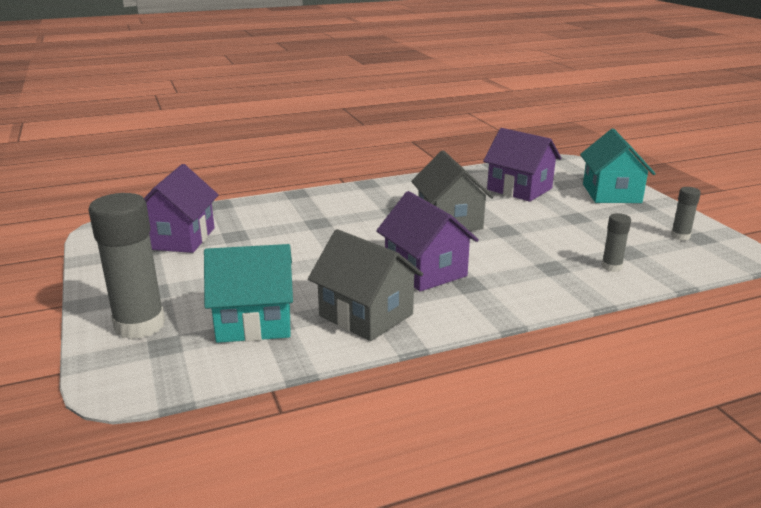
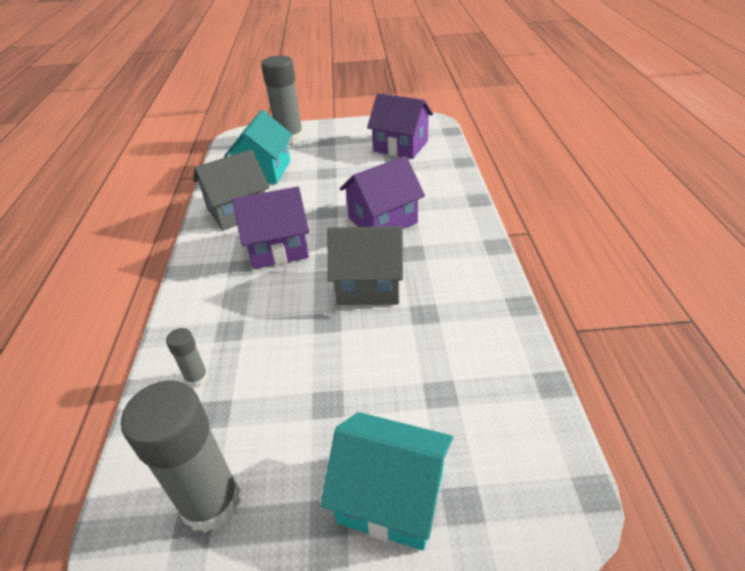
camera: 110 degrees right, 15 degrees up
(519, 189) = (443, 378): purple house -> purple house (383, 220)
(680, 236) = (211, 502): grey glue stick -> grey glue stick, size x2.12

